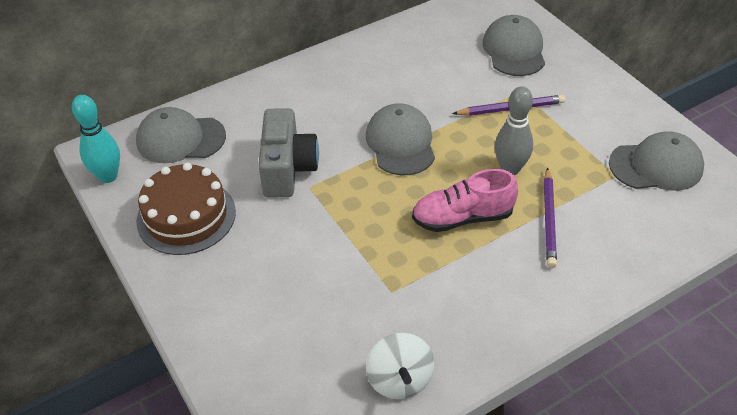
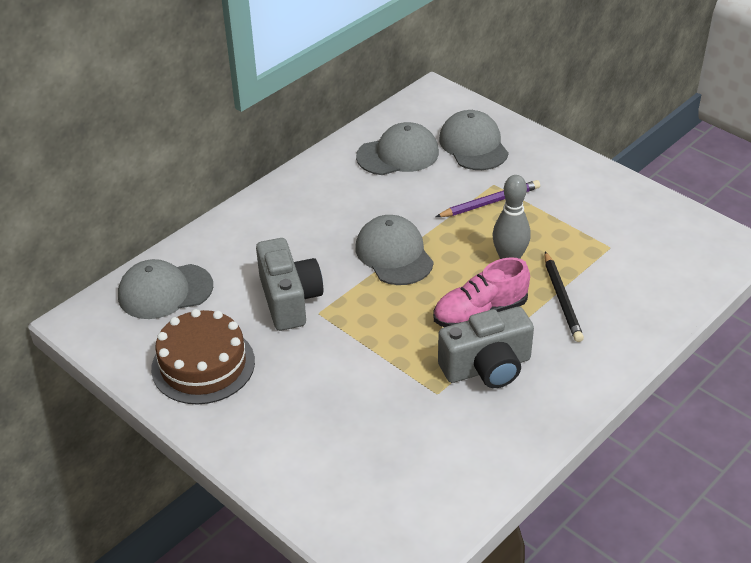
camera: 15 degrees left, 5 degrees down
(108, 176) = (102, 342): turquoise bowling pin -> none
(399, 379) = (474, 469): white spinning top -> none
(450, 275) = (487, 367): none -> grey camera
(549, 220) = (562, 299): purple pencil -> black pencil
(656, 166) = (644, 231): grey cap -> grey cap (398, 154)

